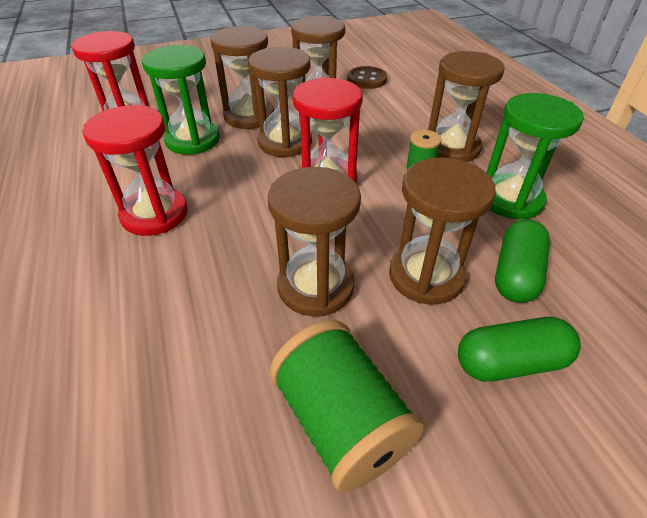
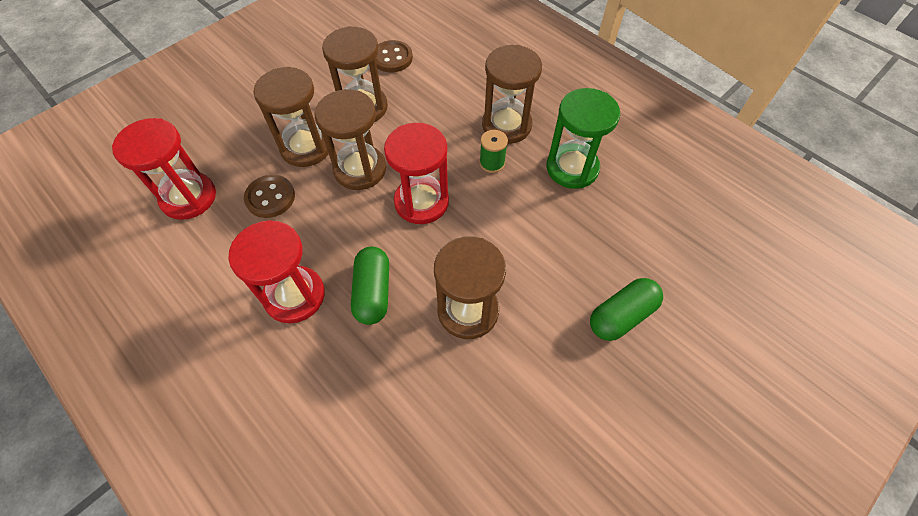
camera: 25 degrees left, 15 degrees up
(193, 140) = (270, 197): green hourglass -> brown button
(341, 422) = (538, 406): green spool -> none
(426, 276) = (541, 268): brown hourglass -> none
(516, 274) = (600, 240): green capsule -> green capsule (373, 292)

